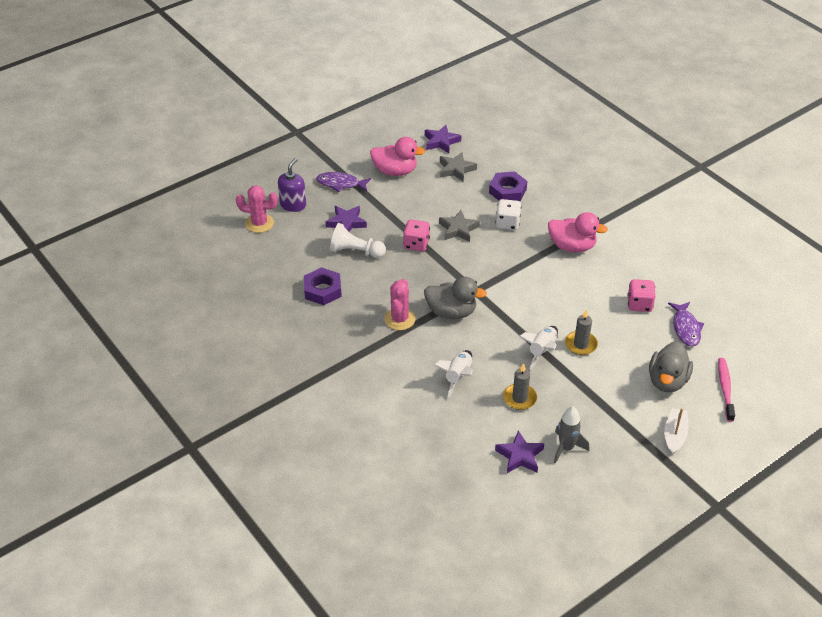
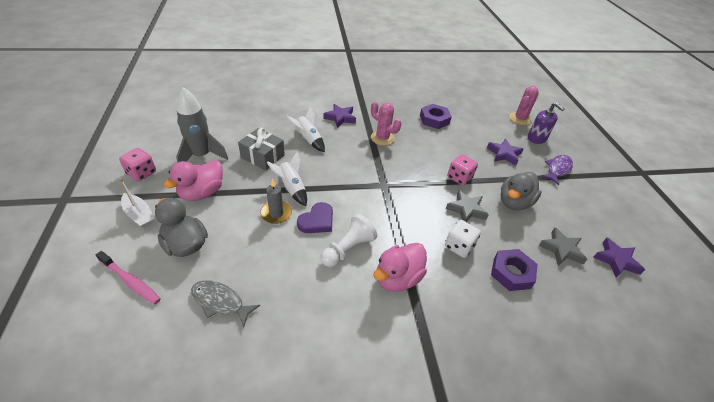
camera: 115 degrees right, 0 degrees up
(355, 251) = (467, 146): white pawn -> white pawn (348, 249)
(395, 171) = (568, 206): pink duck -> pink duck (202, 193)
(451, 312) = (370, 163): grey duck -> grey duck (514, 202)
(519, 398) = (262, 156): grey candle -> grey gift
(520, 456) = (221, 135): purple star -> purple star (340, 118)
(562, 314) = (317, 221): none -> purple heart
(566, 448) = (201, 156): grey rocket -> grey rocket, size x1.52
(639, 304) = (282, 284): pink dice -> pink dice (141, 173)
(686, 328) = (220, 302): purple fish -> grey fish

